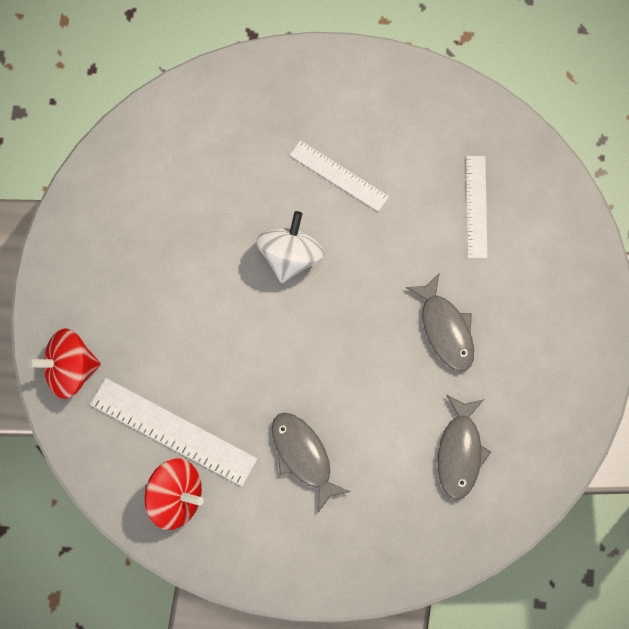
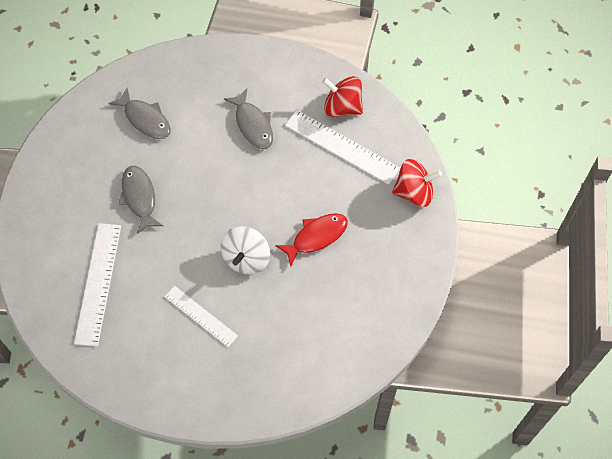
camera: 175 degrees left, 10 degrees down
(200, 293) = (316, 237): none -> red fish
(460, 452) = (145, 119): grey fish -> grey fish turned 120 degrees clockwise
(476, 206) = (98, 283): white ruler -> white ruler, size x1.56

